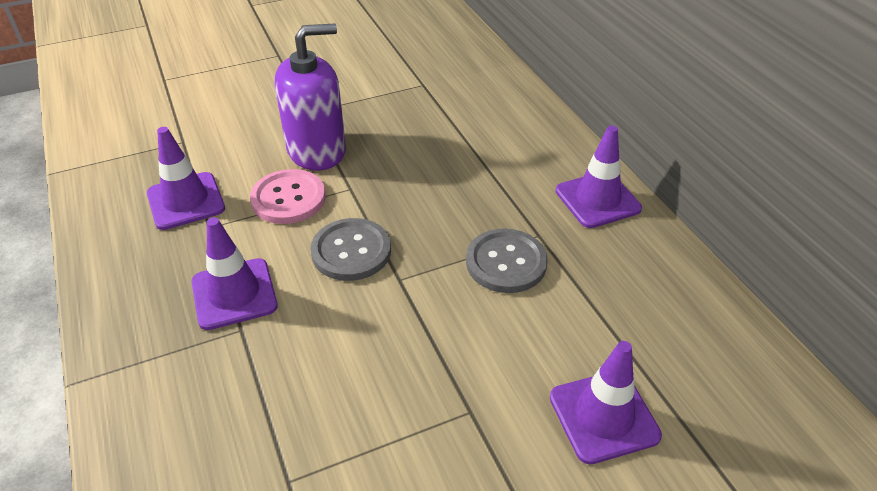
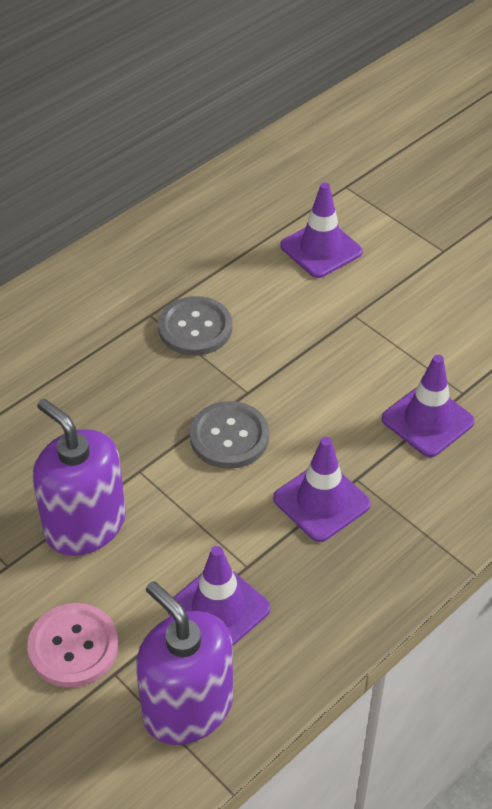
camera: 110 degrees left, 5 degrees up
(125, 168) = (187, 707): none -> purple soap dispenser
(288, 198) = (176, 516): pink button -> pink button (73, 646)
(597, 200) = (85, 284): purple traffic cone -> purple traffic cone (427, 420)

